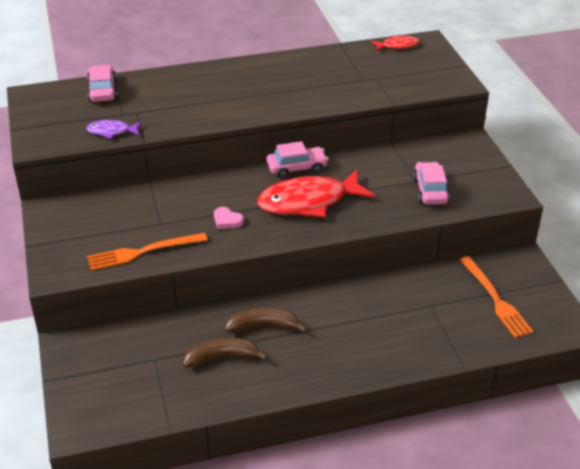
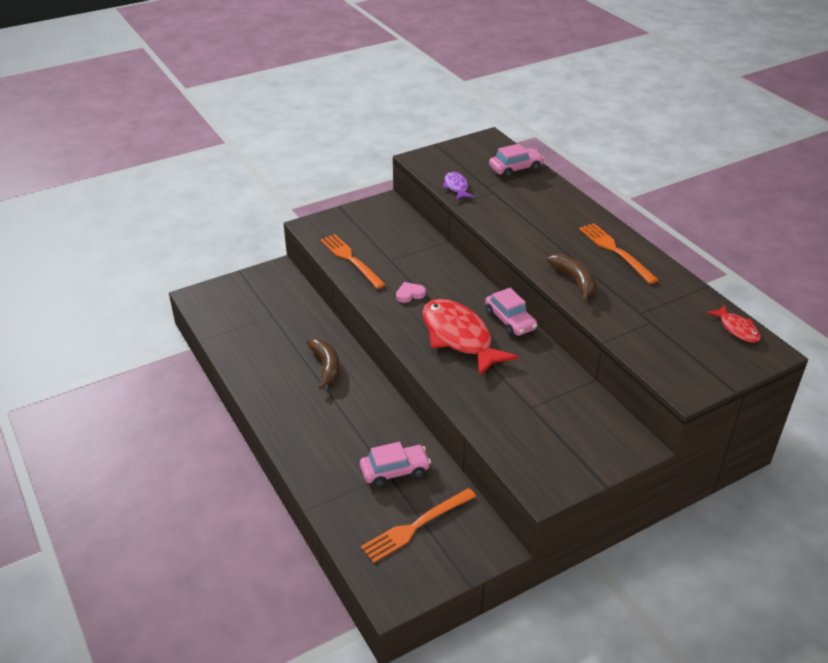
camera: 75 degrees right, 0 degrees up
(222, 357) = (283, 350): brown banana -> brown banana (574, 281)
(227, 220) = (410, 294): pink heart -> pink heart turned 45 degrees clockwise
(272, 70) = (615, 251): none -> orange fork
(430, 190) = (520, 420): pink car -> pink car (395, 471)

